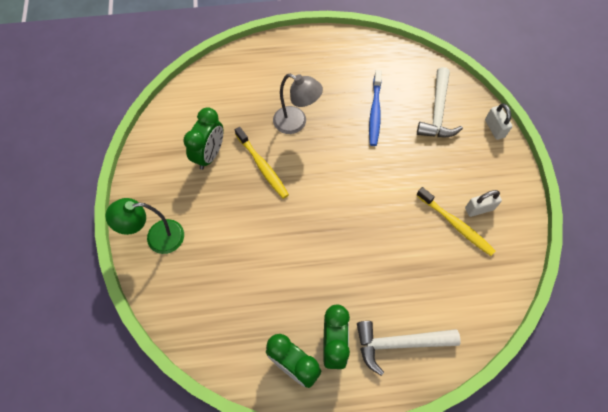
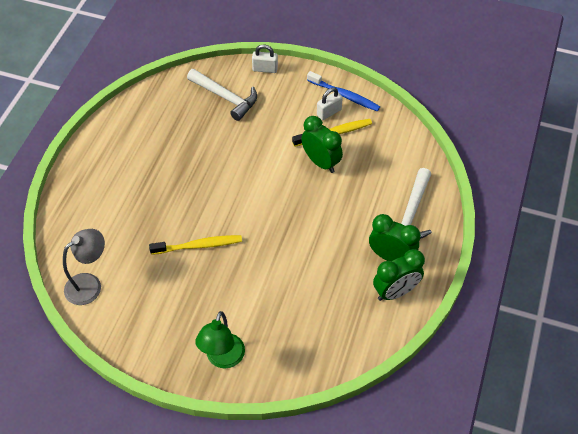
camera: 65 degrees left, 10 degrees down
(210, 155) = (159, 284): green clock -> green clock (321, 162)
(296, 123) = (169, 202): grey lamp -> grey lamp (90, 284)
(375, 112) = (197, 140): blue toothbrush -> blue toothbrush (344, 95)
(479, 209) = (329, 112): white padlock -> white padlock turned 45 degrees clockwise

